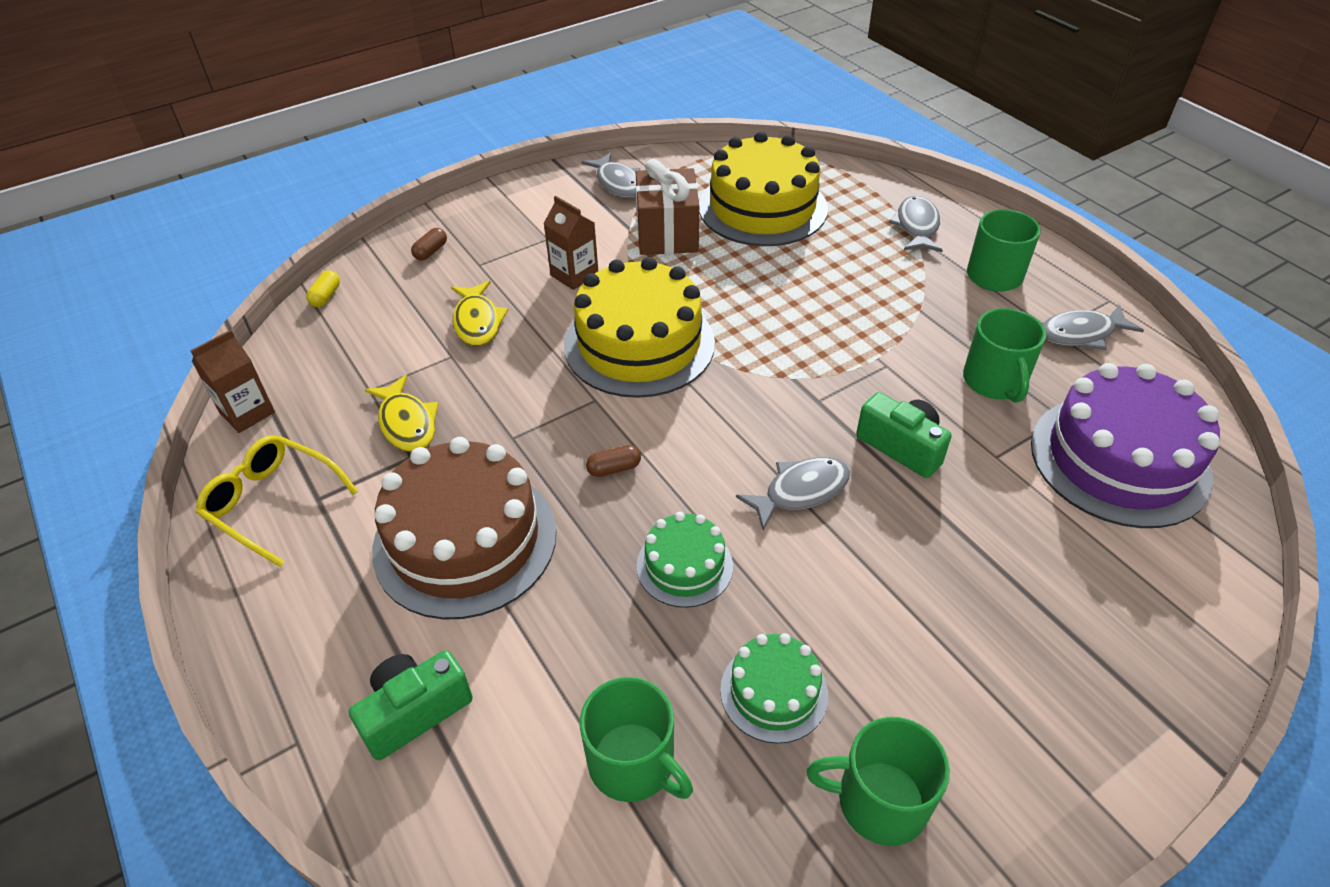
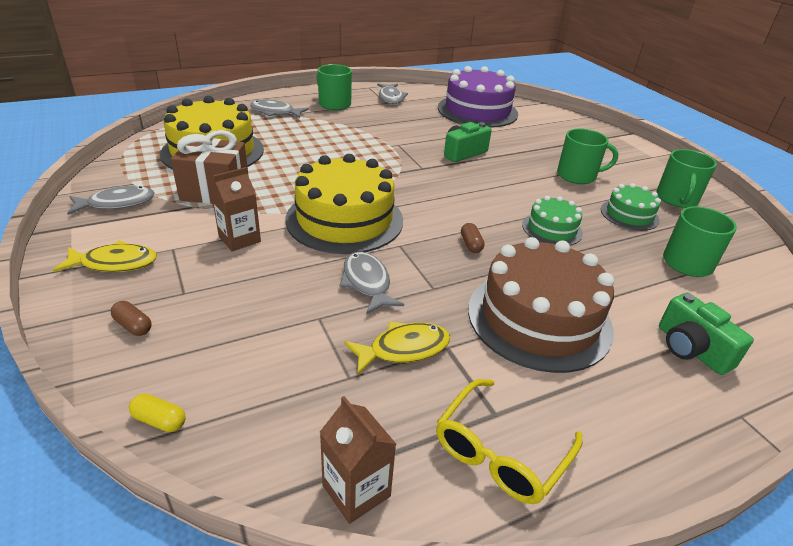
camera: 85 degrees left, 10 degrees down
(477, 322) = (276, 298): yellow fish -> yellow fish (114, 263)
(800, 492) = (494, 185): grey fish -> grey fish (367, 283)
(994, 381) = (419, 122): green mug -> green mug (577, 176)

